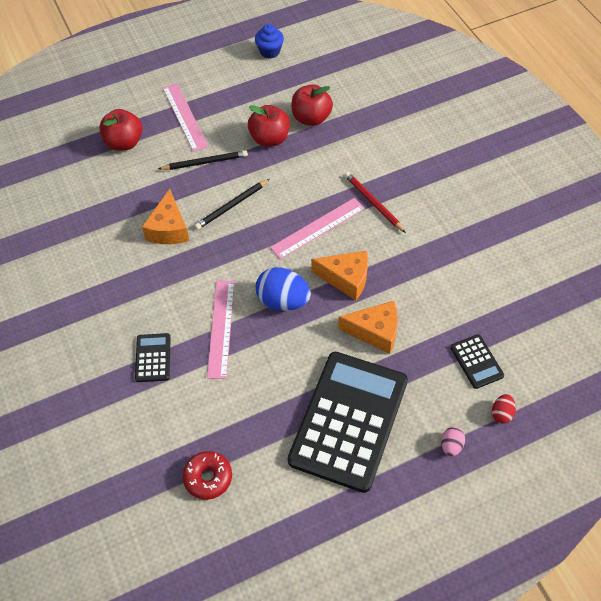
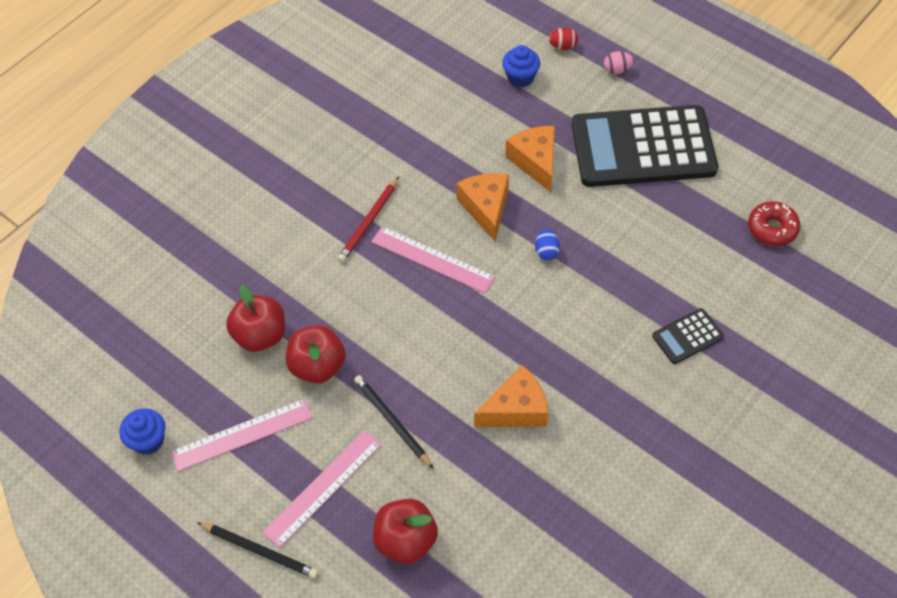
camera: 115 degrees left, 0 degrees up
(221, 328) = (613, 292): pink ruler -> pink ruler (242, 435)
(232, 206) = (446, 358): black pencil -> black pencil (260, 551)
(283, 301) = (546, 251): blue egg -> blue egg, size x0.50
(476, 361) = (520, 77): black calculator -> blue cupcake

